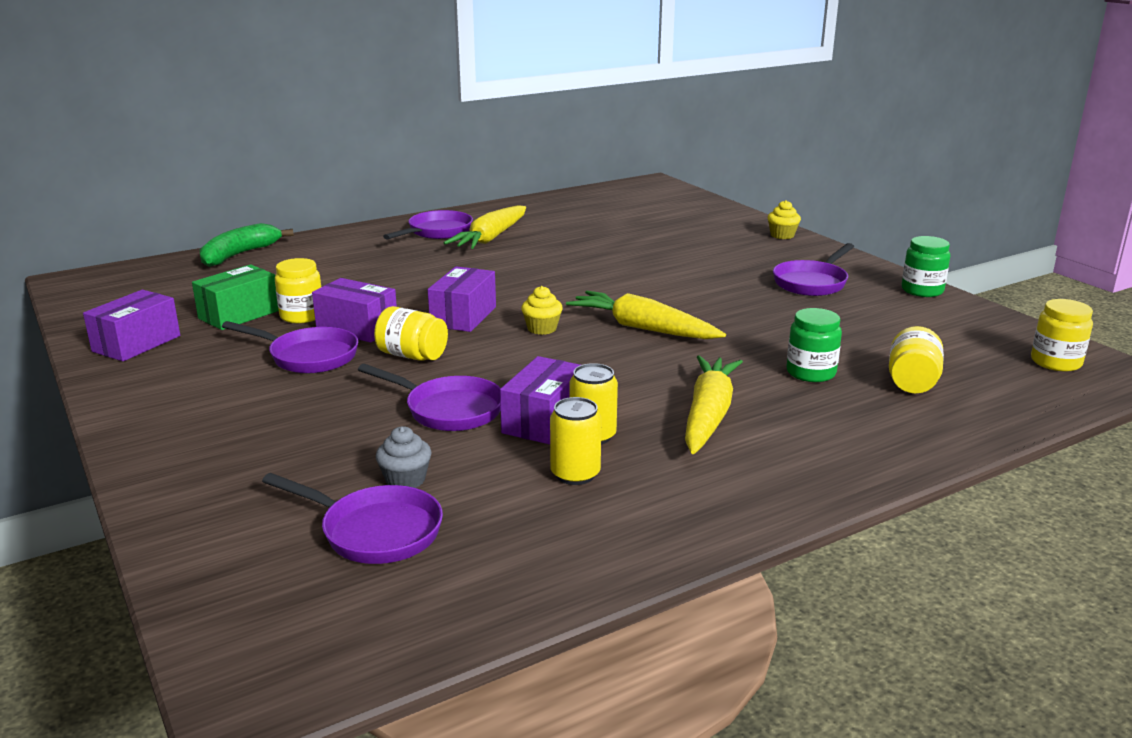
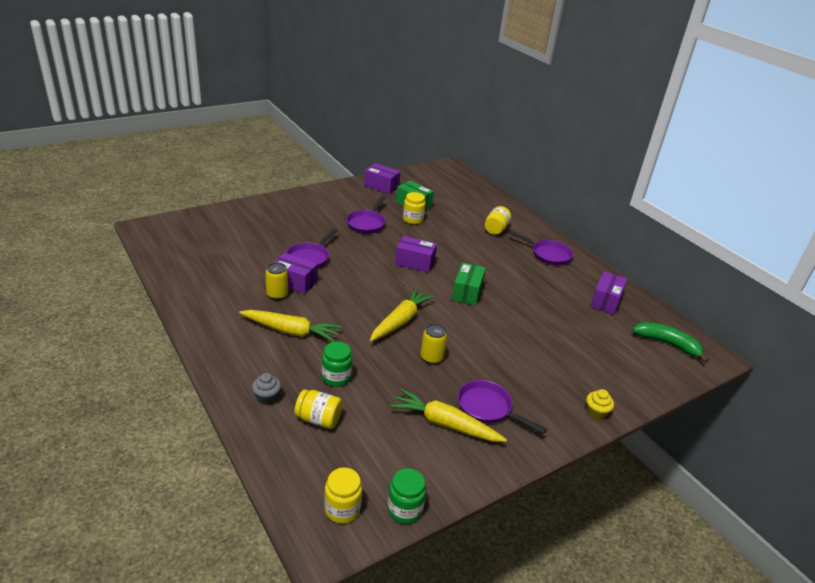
camera: 85 degrees right, 10 degrees up
(239, 255) = (492, 199): green banana -> green banana (667, 344)
(357, 328) = (399, 234): purple box -> purple box (605, 301)
(374, 531) = (219, 243): purple pan -> none
(405, 480) = (252, 249): grey cupcake -> grey cupcake (267, 397)
(412, 356) = (366, 249): yellow jar -> yellow jar (496, 229)
(491, 238) = (543, 273): yellow carrot -> yellow carrot (445, 424)
(542, 328) = (399, 286): yellow cupcake -> none
(551, 283) = (467, 292): none -> green box
(575, 474) = (245, 288): yellow can -> yellow can (432, 357)
(922, 290) = (481, 470): green jar -> green jar (404, 509)

